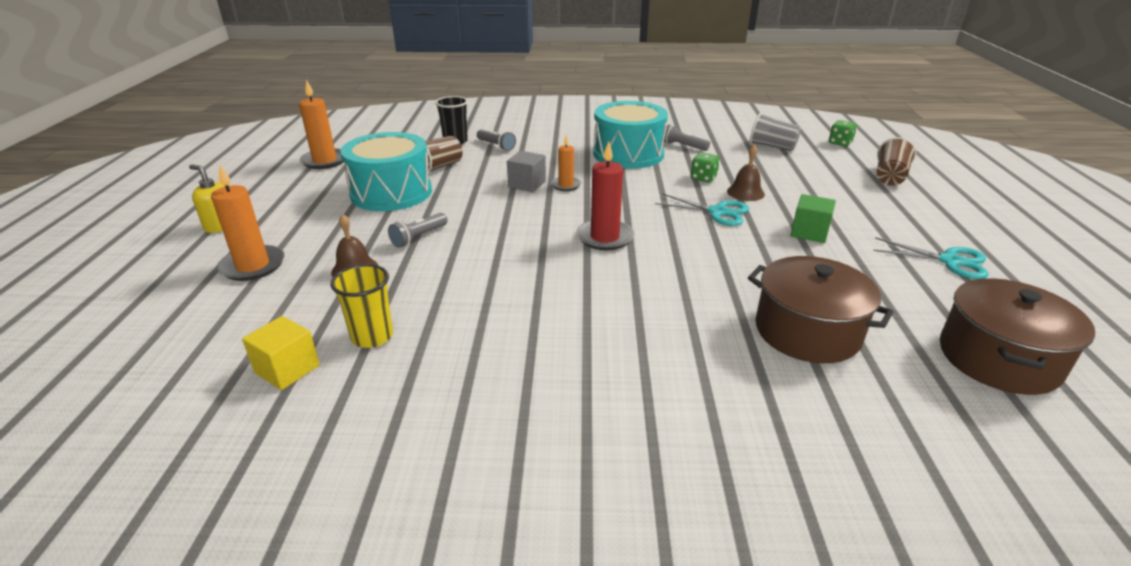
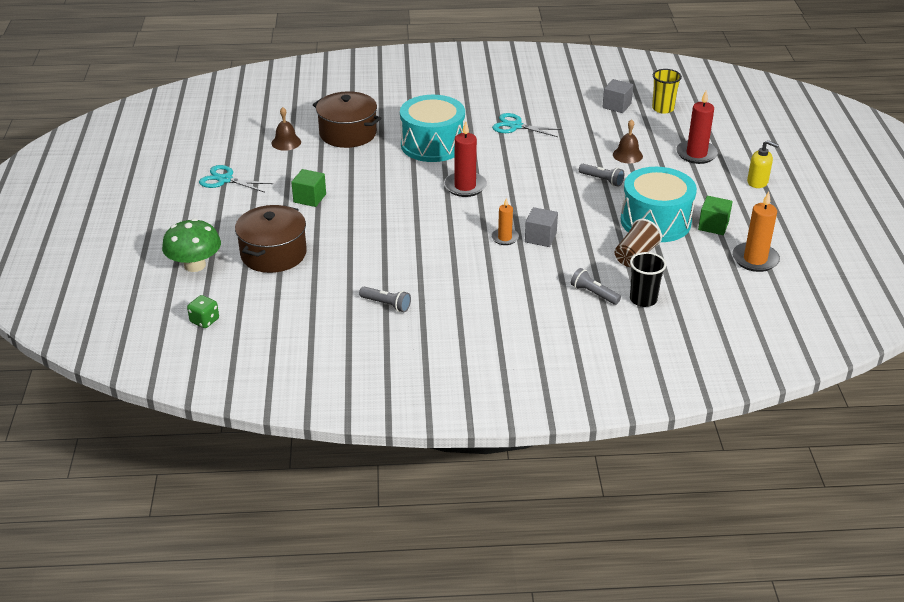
camera: 175 degrees right, 5 degrees up
(253, 266) = (696, 154): orange candle -> red candle
(287, 369) = (616, 106): yellow cube -> grey cube
(332, 186) = (713, 226): none -> green cube
(372, 336) = (586, 120): yellow cup -> yellow cup (663, 108)
(419, 237) = (602, 180): grey flashlight -> grey flashlight turned 90 degrees clockwise
(628, 154) = (447, 287): turquoise drum -> turquoise drum (432, 144)
(703, 178) = (376, 254): green dice -> none
(717, 212) = (374, 214): turquoise scissors -> turquoise scissors (515, 126)
(745, 192) = (343, 237): brown bell -> brown bell (286, 142)
(772, 146) = (286, 309): grey cup -> none
(890, 177) = (195, 265): brown cup -> green mushroom
(998, 358) = (255, 126): brown pot -> brown pot (273, 254)

